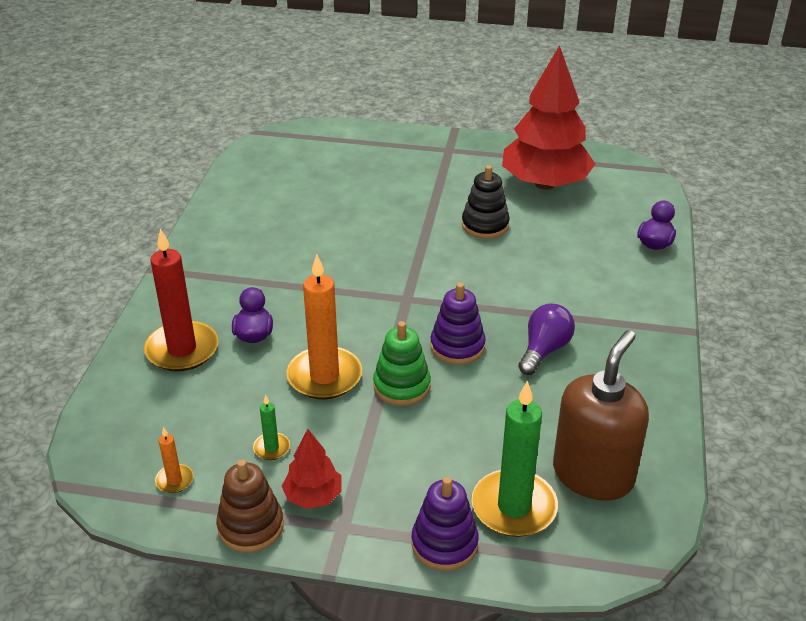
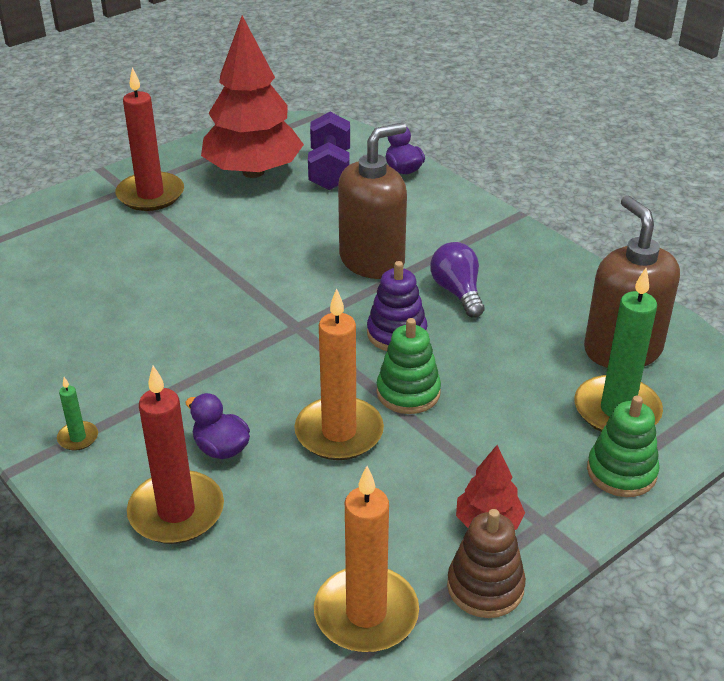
camera: 50 degrees left, 0 degrees up
(174, 480) = (366, 613): orange candle -> orange candle, size x2.20
(271, 448) = (396, 518): green candle -> green candle (78, 438)
(444, 544) = (621, 472): purple stacking toy -> green stacking toy
(457, 161) = (150, 195): none -> red candle
(485, 225) = (261, 231): black stacking toy -> none
(523, 290) = (372, 261): none -> brown soap dispenser
(599, 213) = (330, 170): none -> purple dumbbell

